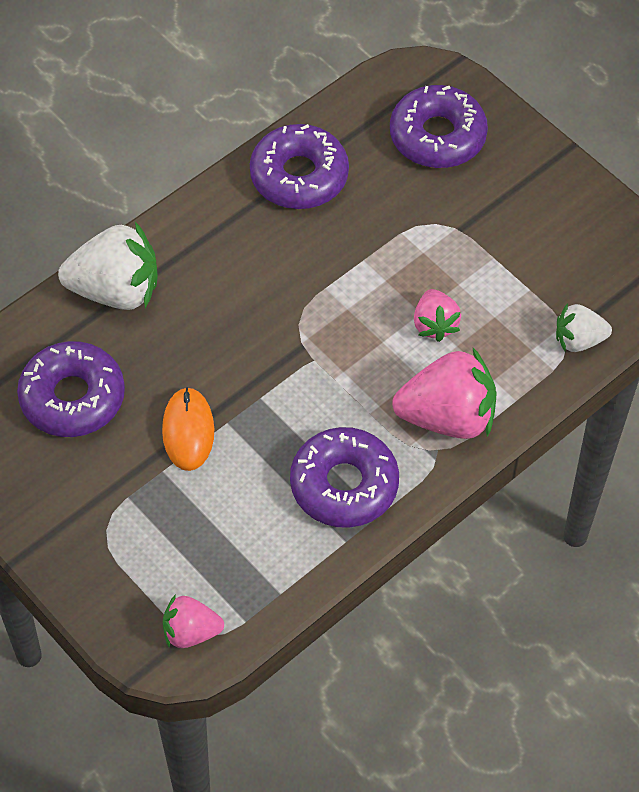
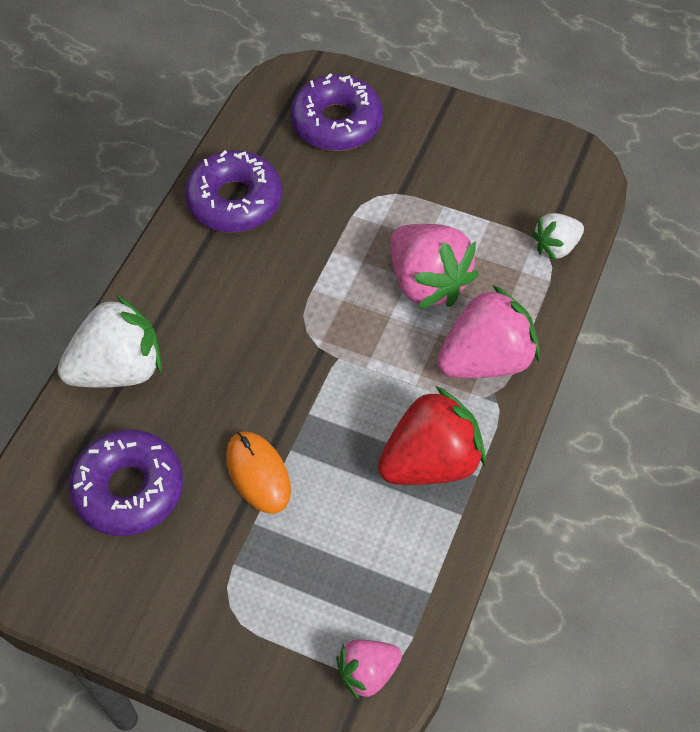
camera: 25 degrees left, 0 degrees up
(344, 485) = (430, 461): purple donut -> red strawberry
(434, 324) = (427, 283): pink strawberry -> pink strawberry, size x1.79

